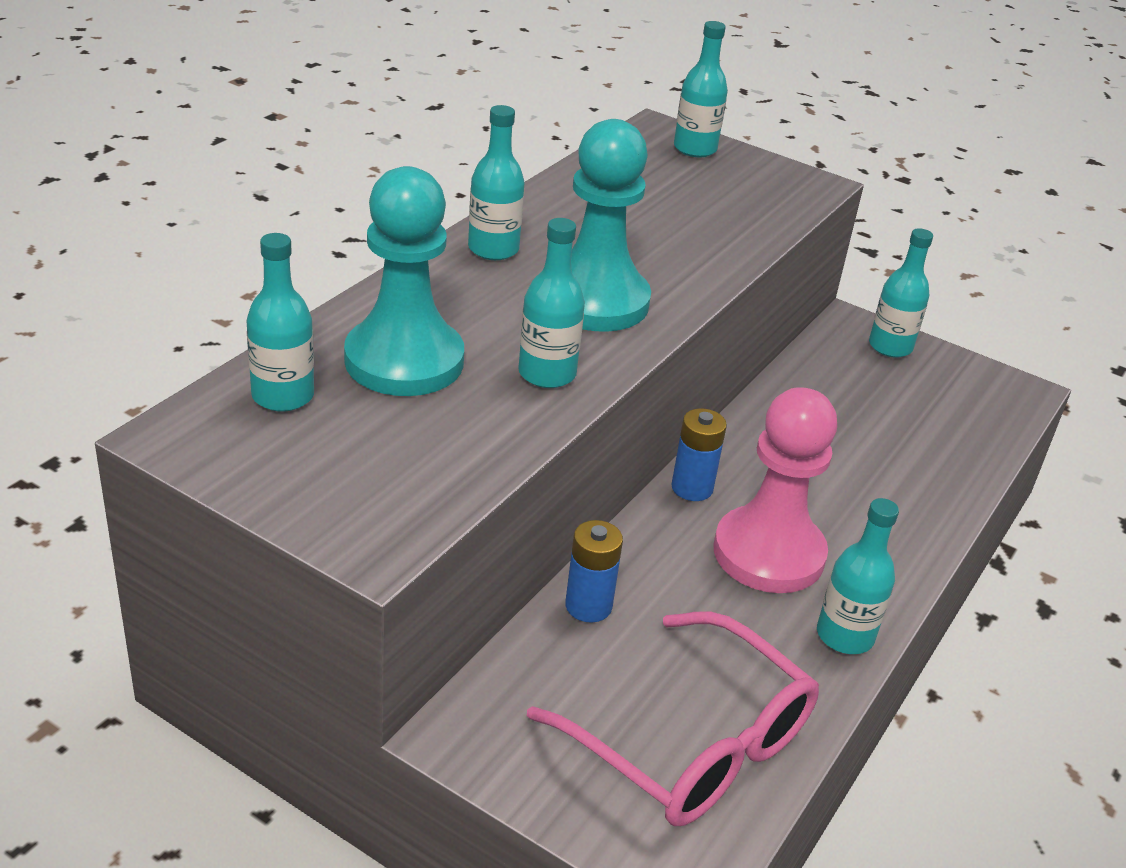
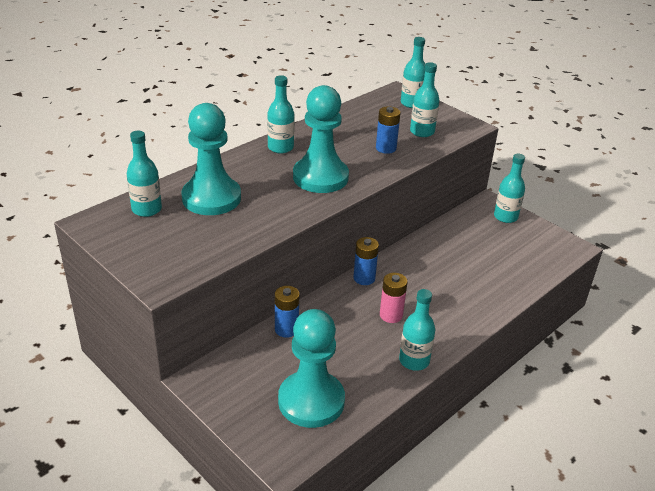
camera: 15 degrees right, 0 degrees up
(547, 374) = (279, 211): turquoise bottle -> turquoise bottle (422, 132)
(688, 236) = (386, 148): none -> blue battery
(691, 743) = (311, 401): pink glasses -> turquoise pawn
(768, 553) = (391, 315): pink pawn -> pink battery

